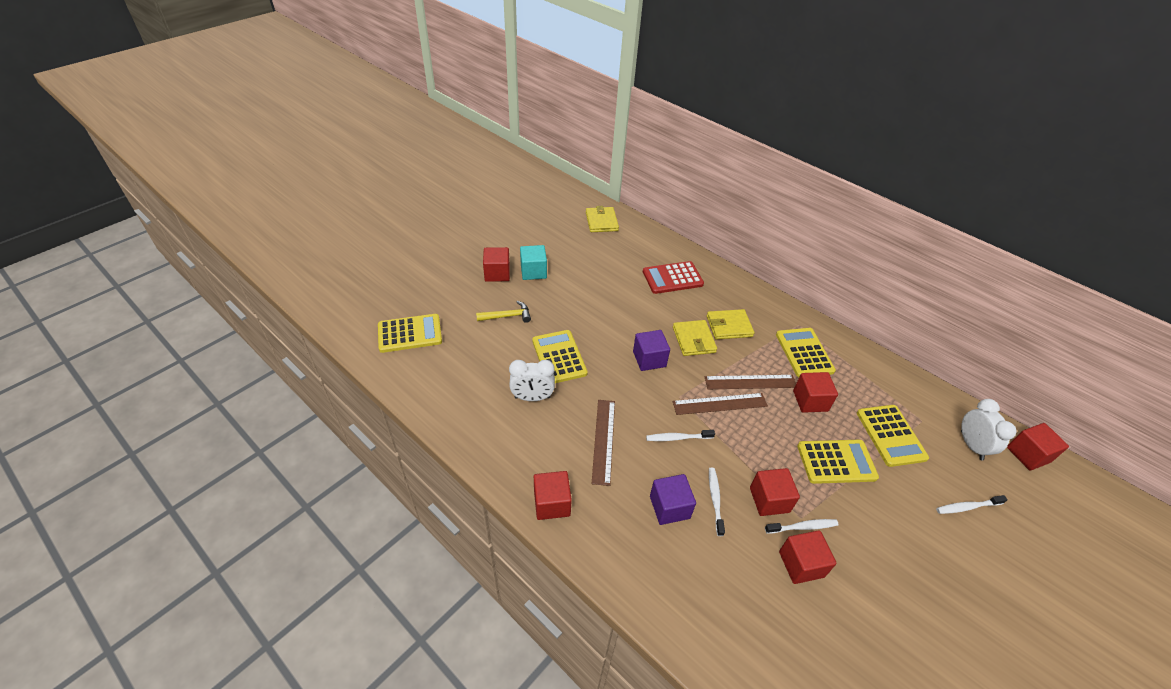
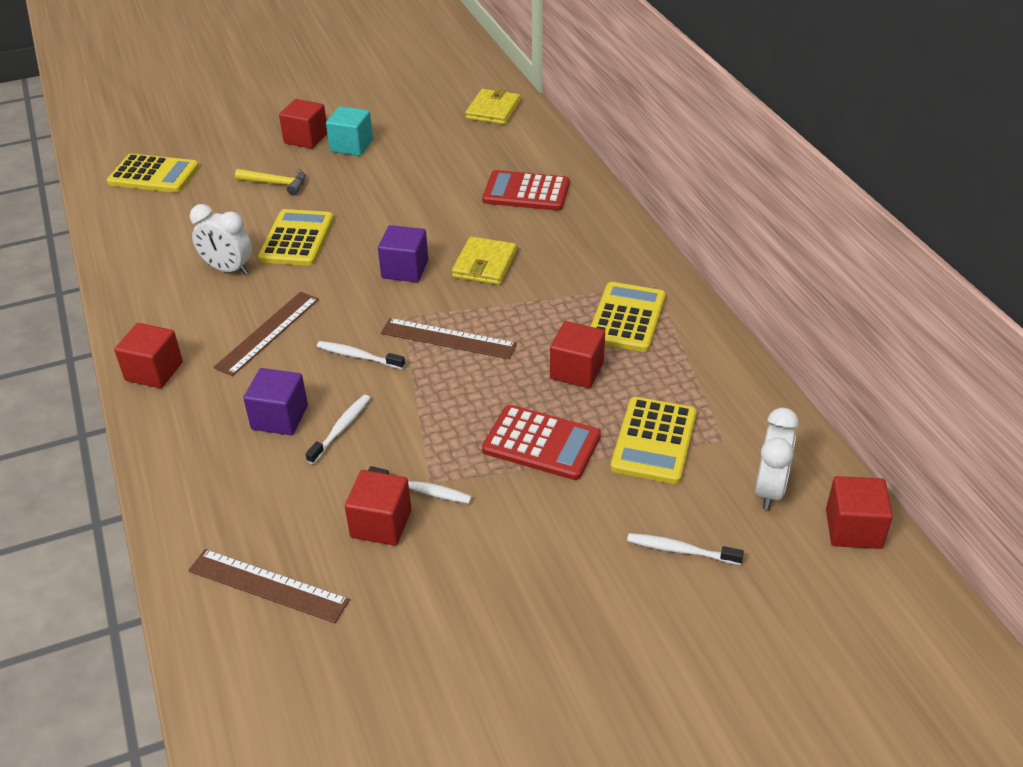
camera: 30 degrees right, 5 degrees down
(729, 326) = (549, 262): yellow wallet -> none
(750, 382) = (514, 328): brown ruler -> brown ruler (268, 585)
(769, 500) = (408, 451): red cube -> none
(836, 462) = (541, 443): yellow calculator -> red calculator

